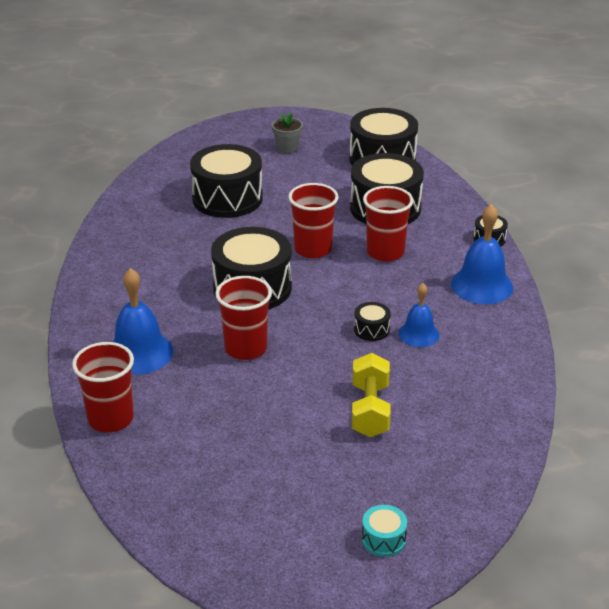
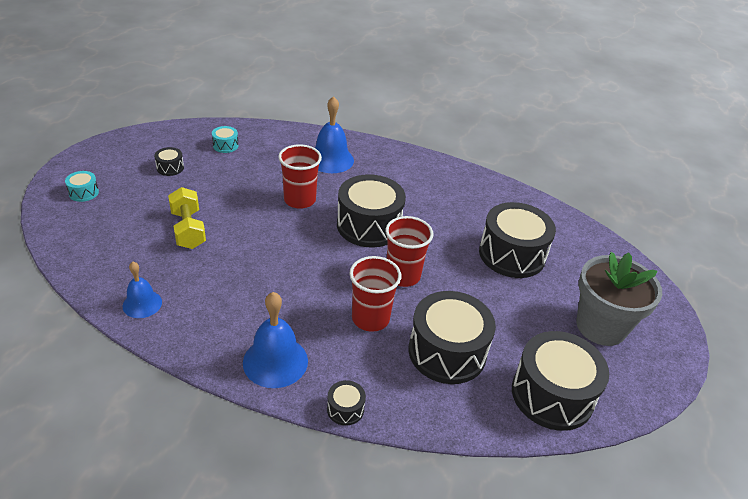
camera: 110 degrees right, 5 degrees up
(111, 419) = (277, 136): red cup -> none
(171, 458) = (225, 145): none -> turquoise drum
(287, 148) = (601, 326): grey flower pot -> grey flower pot, size x2.13
(370, 410) = (188, 229): yellow dumbbell -> yellow dumbbell turned 45 degrees clockwise
(371, 329) = (270, 265): black drum -> black drum (170, 168)
(418, 334) = (244, 288): blue bell -> blue bell (142, 304)

